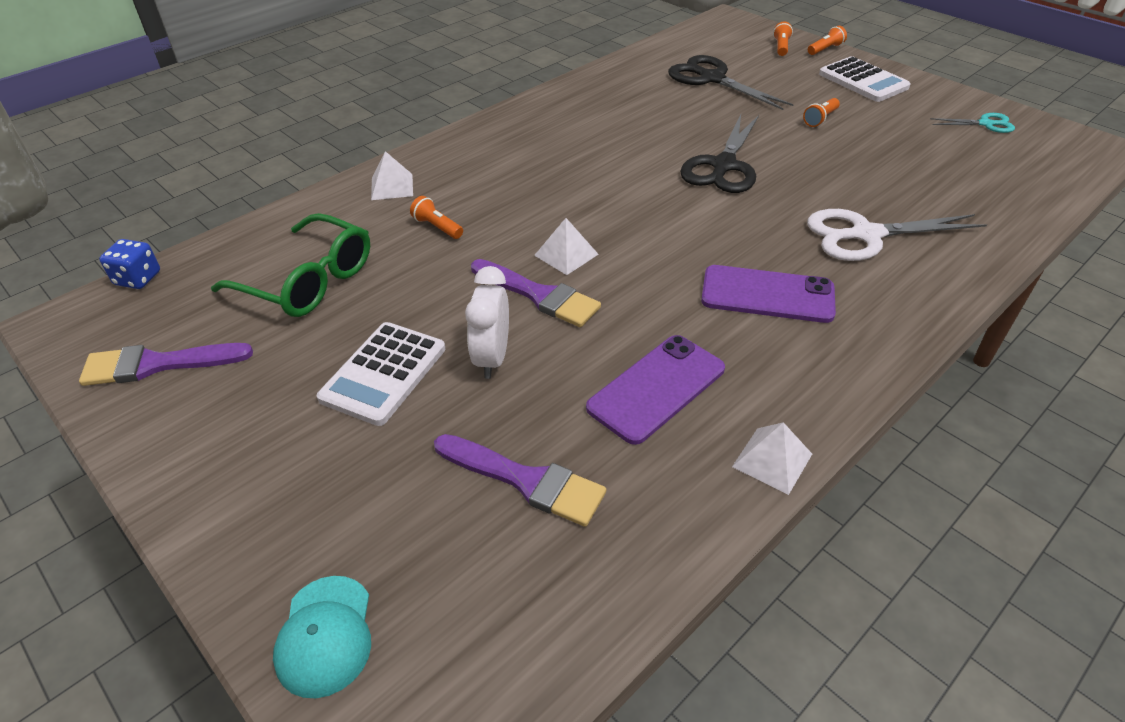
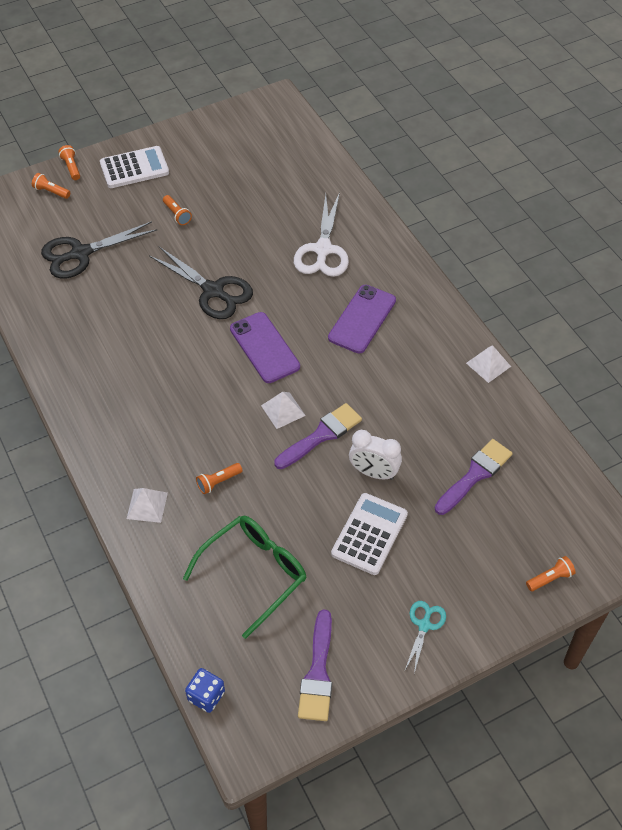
camera: 75 degrees left, 10 degrees up
(325, 635) = (550, 578): turquoise cap -> orange flashlight
(383, 373) = (369, 534): white calculator -> white calculator turned 105 degrees counterclockwise
(656, 388) = (424, 397): purple phone -> purple phone (264, 348)
(985, 124) = (226, 135): turquoise scissors -> turquoise scissors (424, 625)

